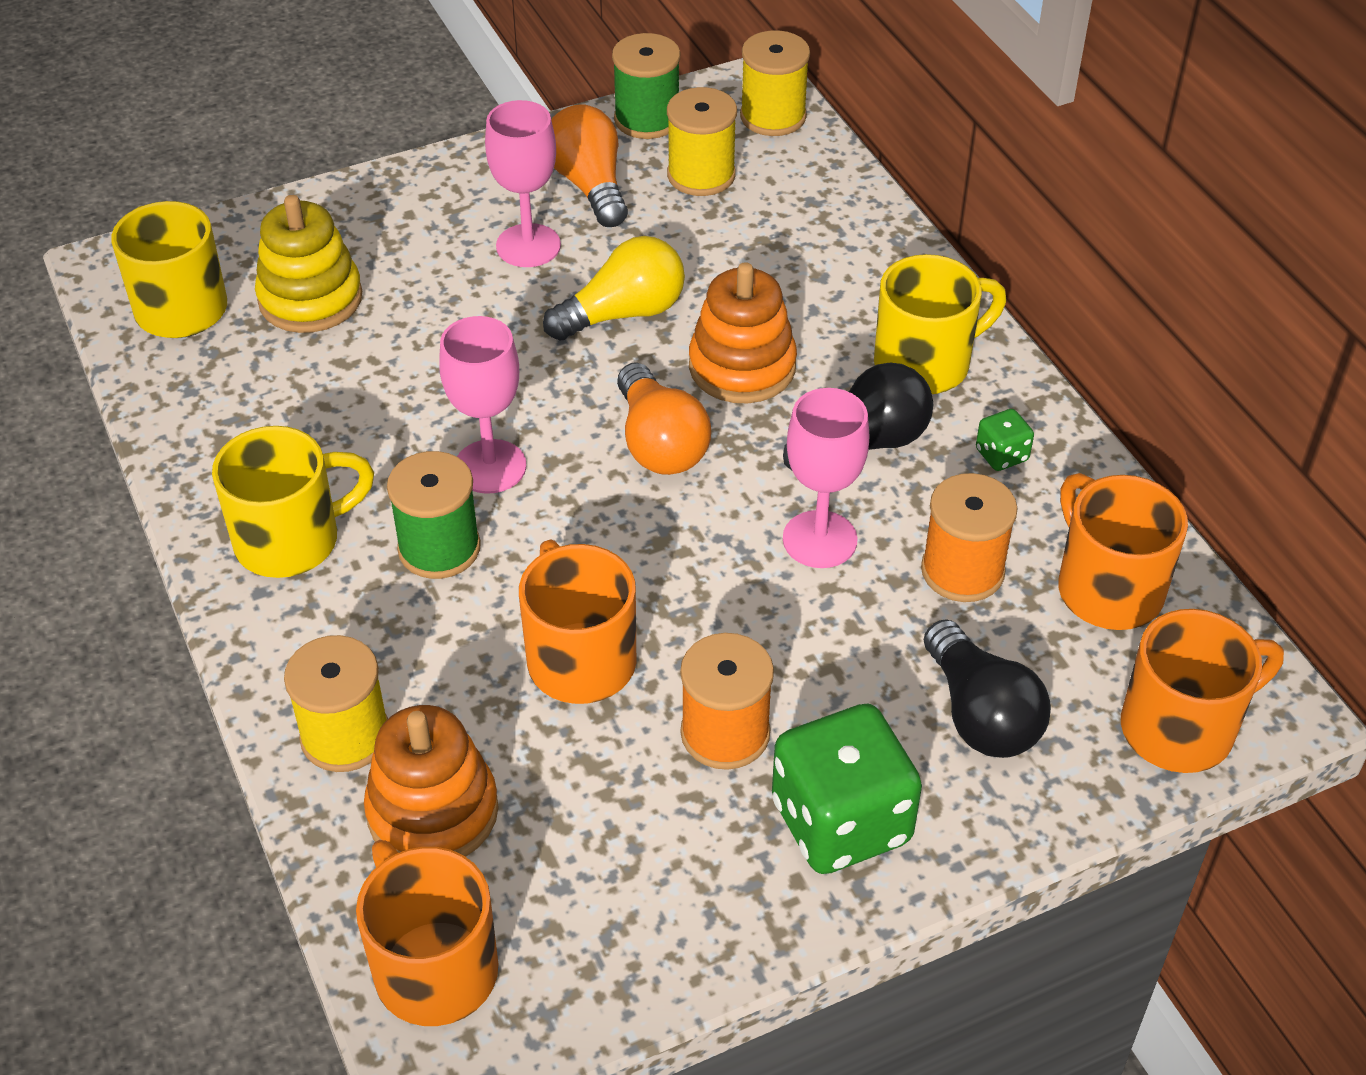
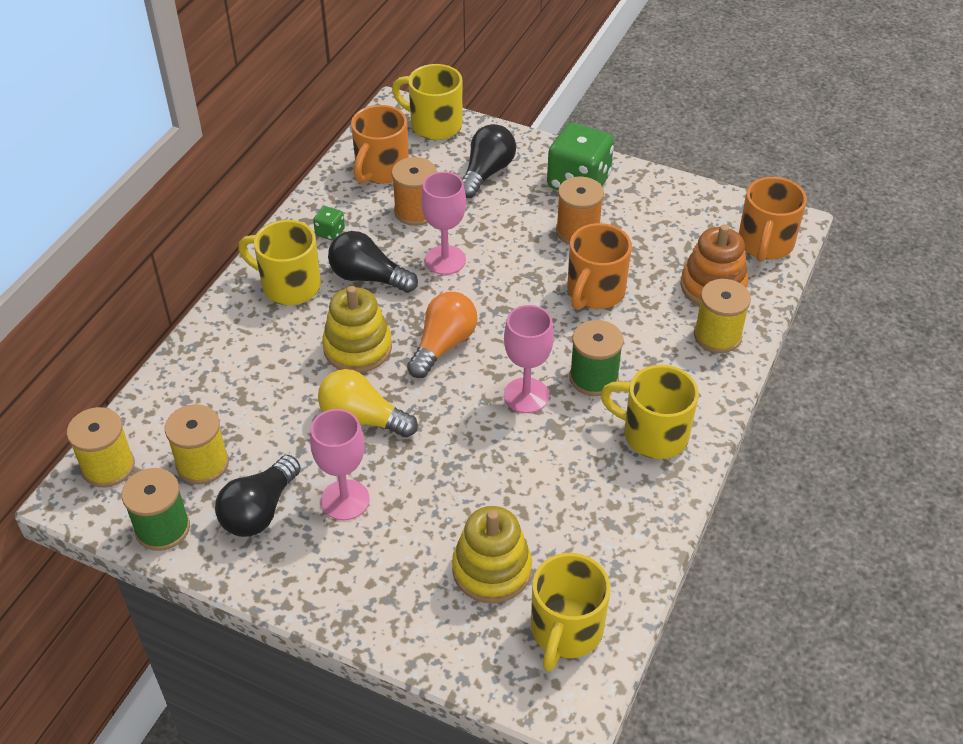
camera: 130 degrees left, 0 degrees up
(590, 185) = (260, 510): orange light bulb -> black light bulb
(742, 367) = (357, 348): orange stacking toy -> yellow stacking toy
(1181, 728) = (434, 125): orange mug -> yellow mug

